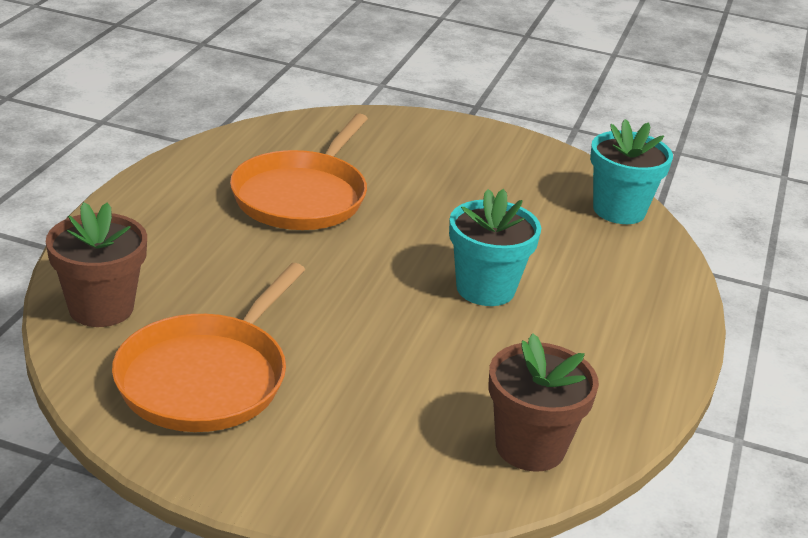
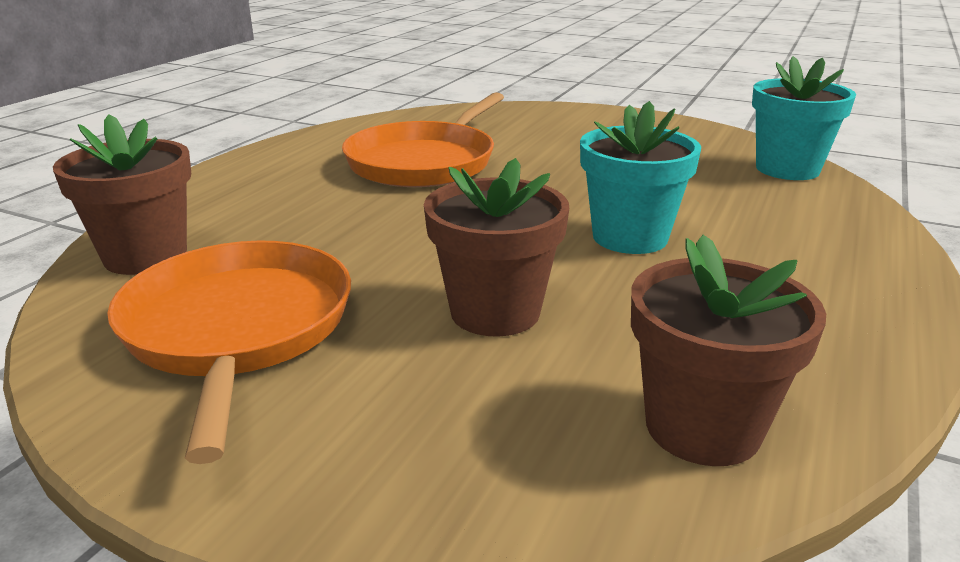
camera: 10 degrees right, 5 degrees down
(206, 377) = (238, 329): orange pan -> orange pan turned 135 degrees clockwise
(389, 361) = (495, 312): none -> brown flower pot

